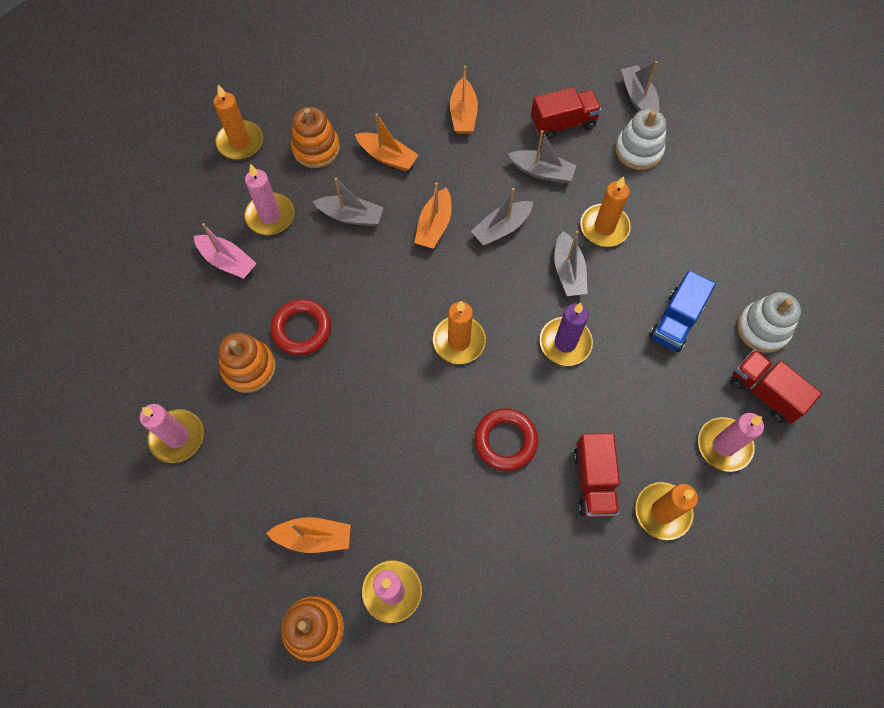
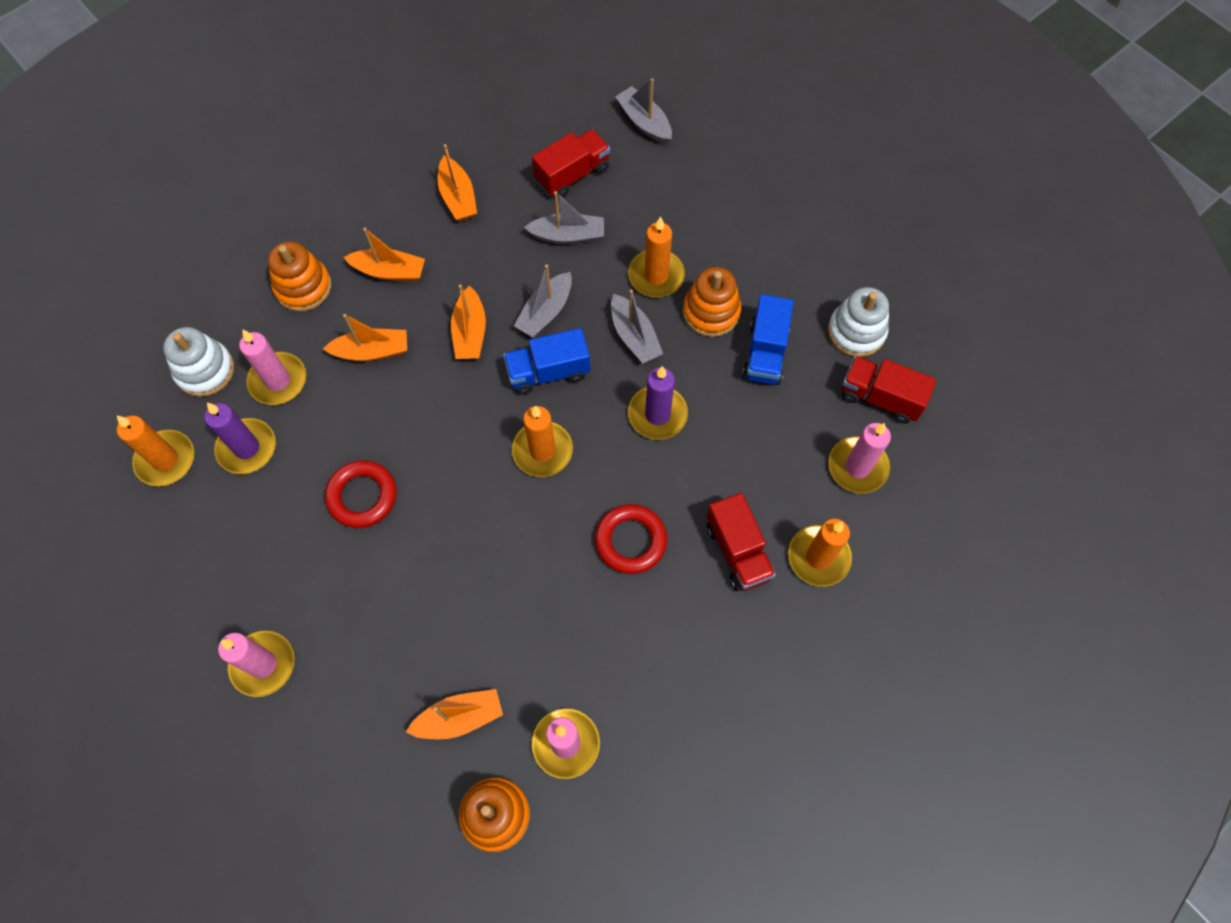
camera: 20 degrees left, 0 degrees up
(227, 261) = (247, 448): pink boat -> purple candle
(240, 142) = (211, 307): orange candle -> orange candle (166, 460)
(249, 368) = (317, 559): orange stacking toy -> orange stacking toy (711, 312)
(351, 216) = (371, 351): grey boat -> orange boat
(486, 278) = (548, 372): none -> blue truck
(638, 150) = (664, 180): white stacking toy -> white stacking toy (205, 370)

